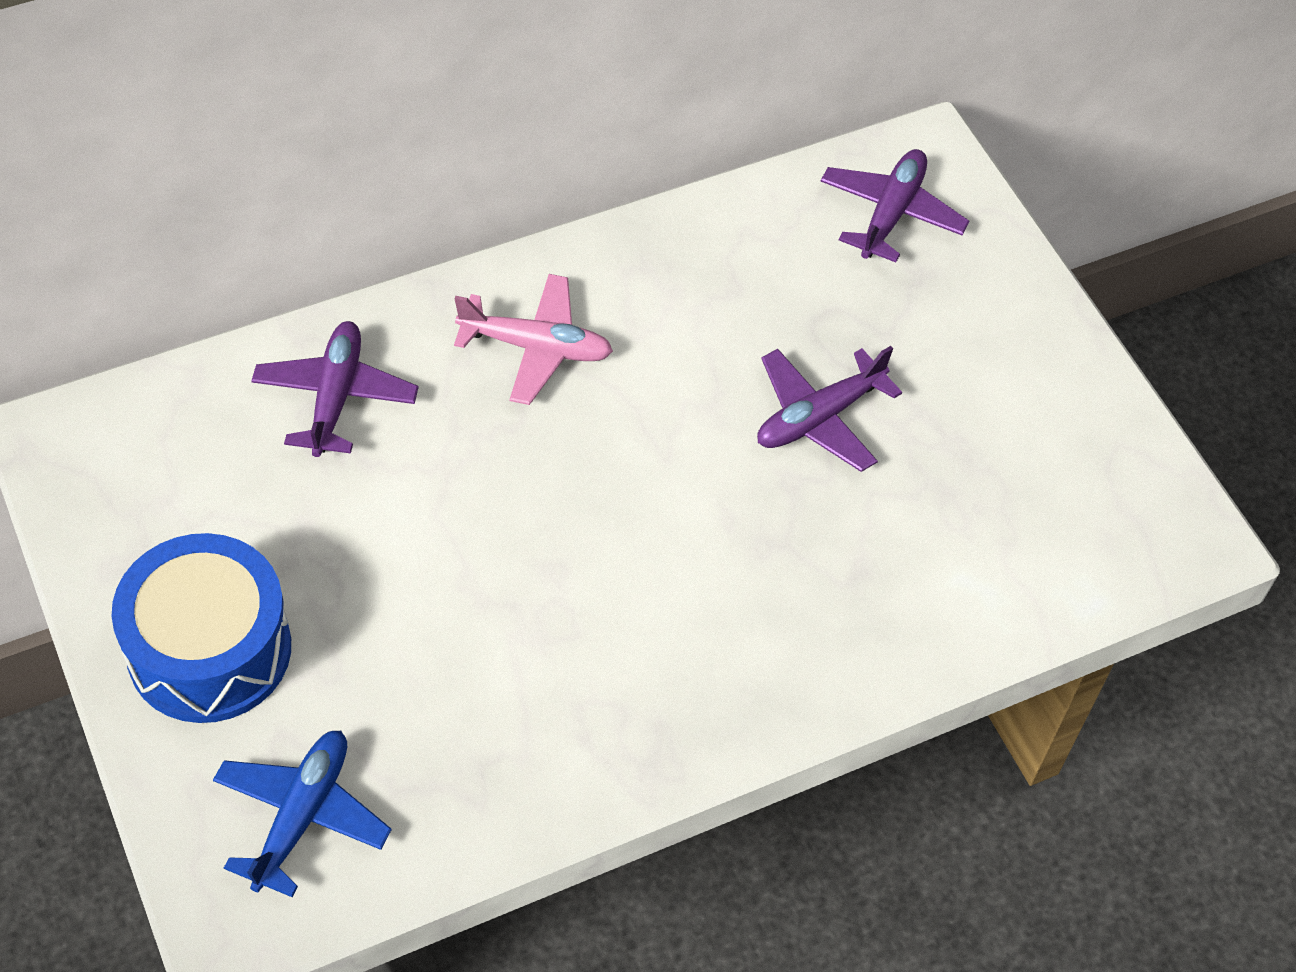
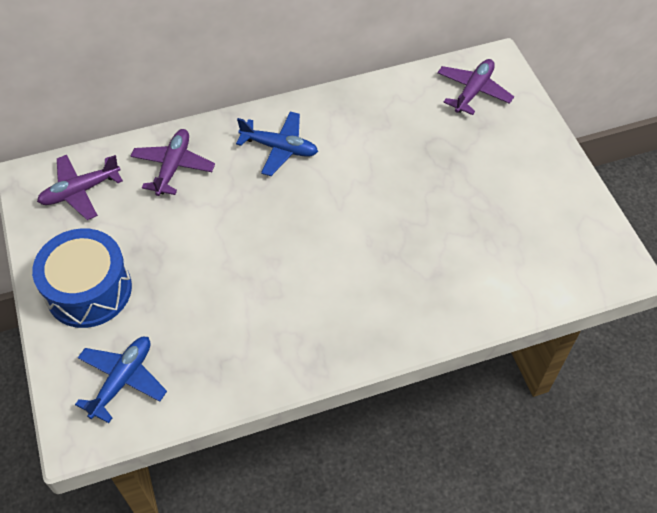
camera: 10 degrees right, 0 degrees up
(536, 347) = (279, 148): pink plane -> blue plane
(819, 417) = (424, 192): purple plane -> purple plane (80, 191)

